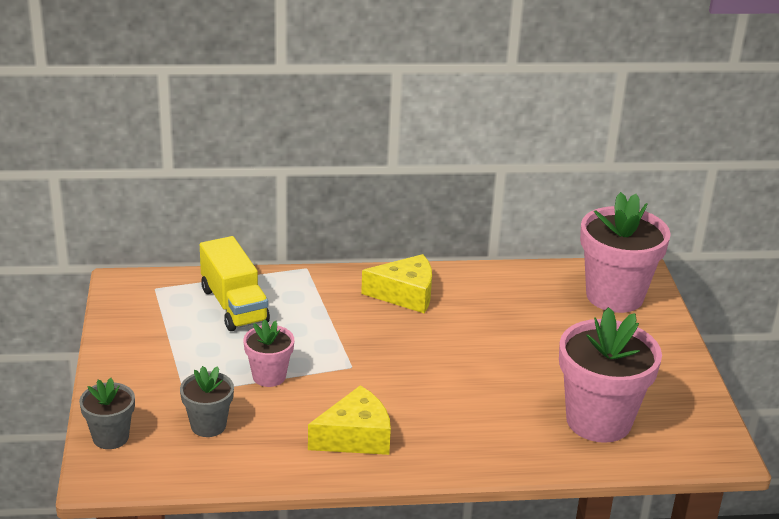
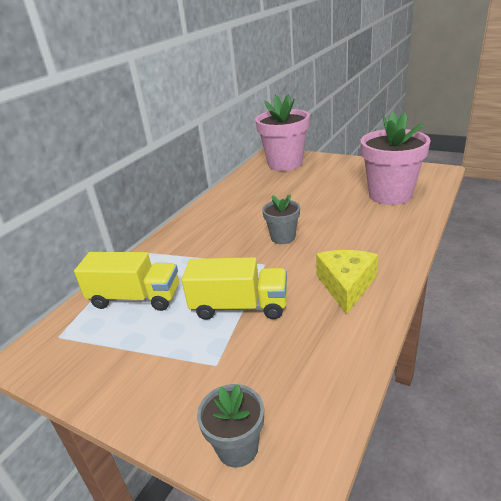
camera: 50 degrees left, 0 degrees up
(208, 425) = (274, 363): grey flower pot -> grey flower pot (283, 237)
(269, 376) = (239, 306): pink flower pot -> yellow truck
(405, 294) = (211, 222): yellow cheese -> none

